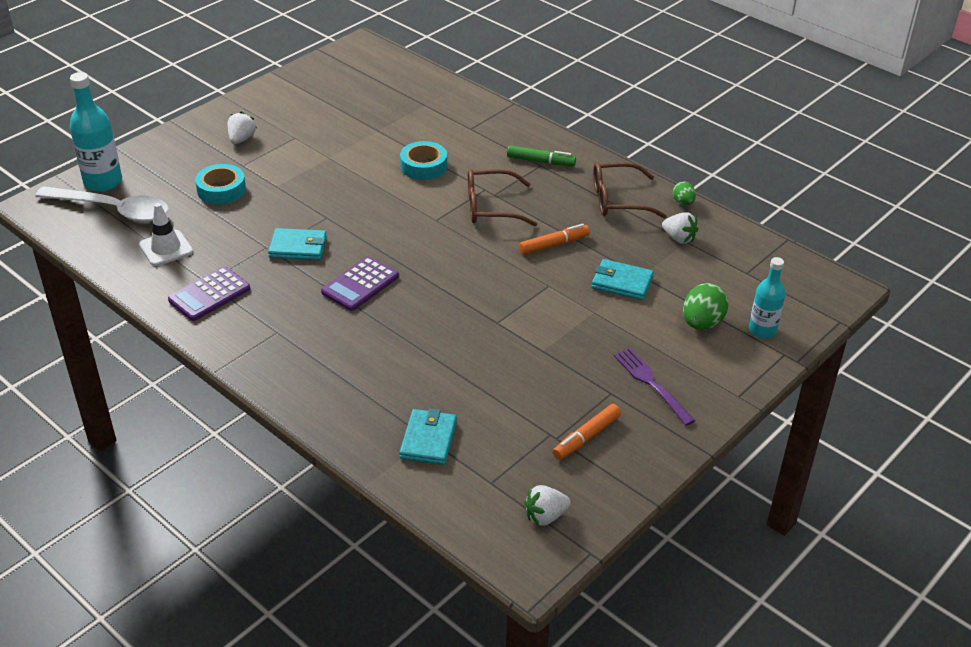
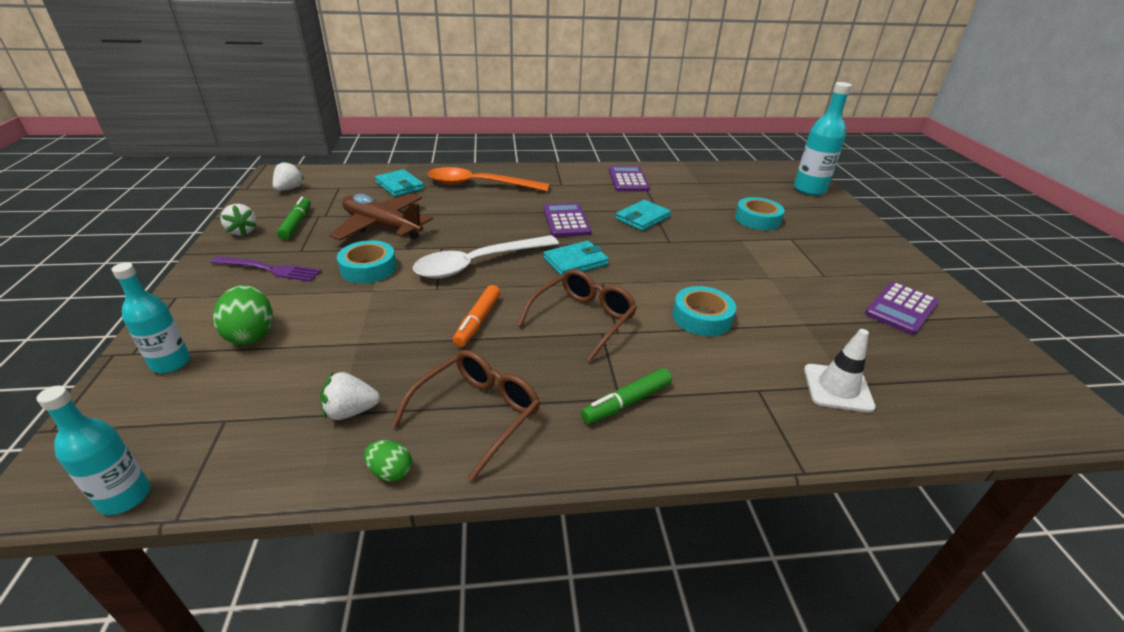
camera: 130 degrees right, 5 degrees down
(113, 210) = (766, 183): white spoon -> white spoon (478, 264)
(166, 248) = (697, 184): white traffic cone -> white traffic cone (837, 388)
(241, 139) = (840, 251): white strawberry -> white strawberry (242, 231)
(308, 103) = (901, 308): none -> purple calculator
(351, 385) = (479, 185): none -> orange spoon
(515, 381) = (382, 226): none -> brown plane
(576, 335) = (368, 268): none -> turquoise tape
(586, 437) = (296, 224): orange marker -> green marker
(622, 282) = (371, 326): turquoise wallet -> turquoise wallet (575, 262)
(807, 261) = (125, 497): none -> turquoise bottle

